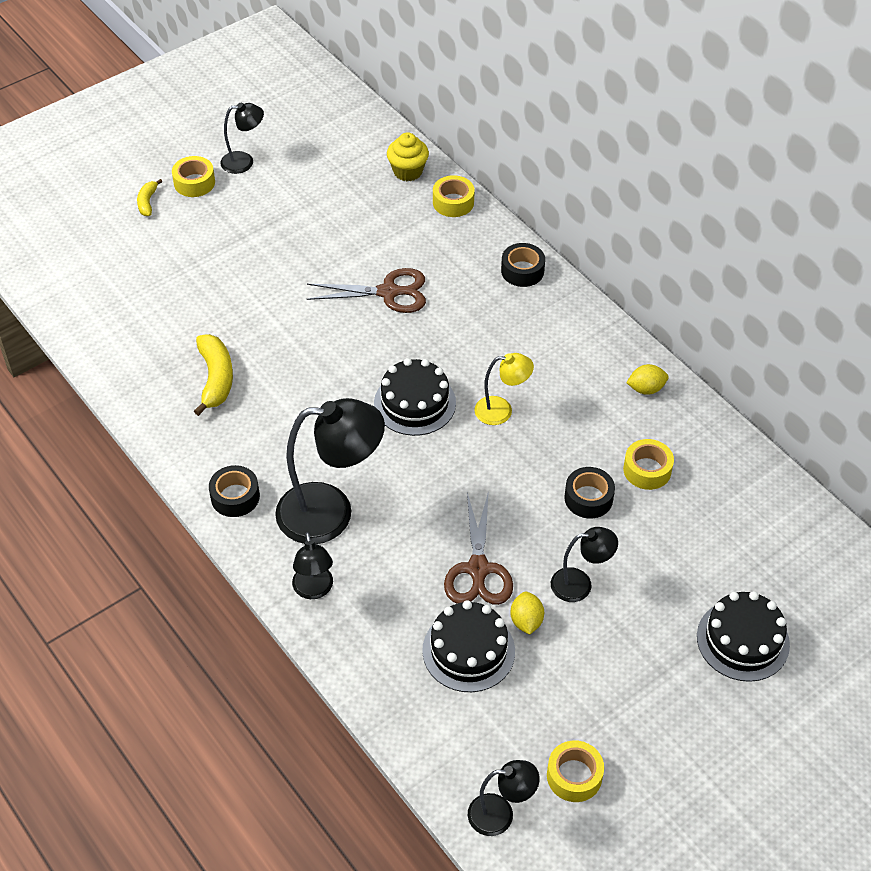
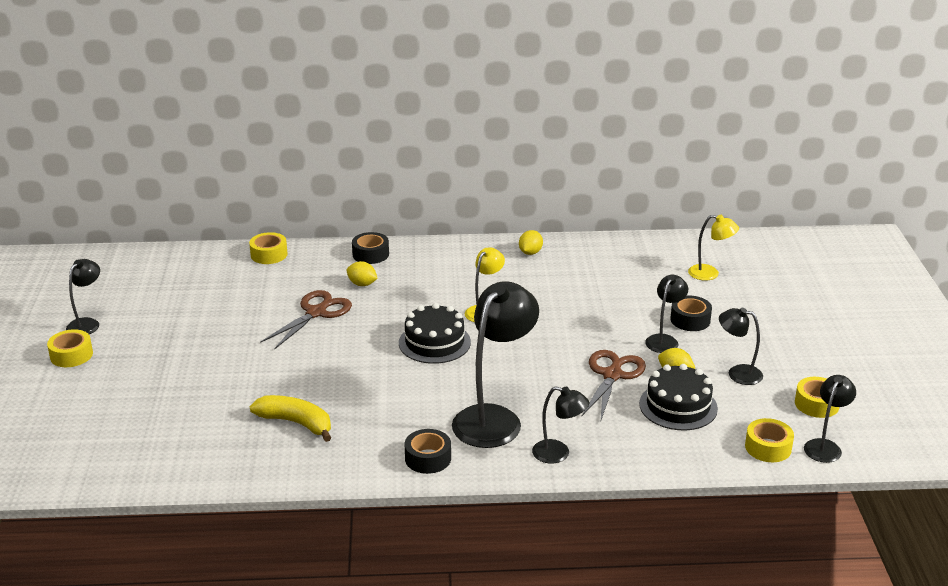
camera: 55 degrees left, 20 degrees down
(147, 202) = (55, 386): yellow banana -> none
(407, 171) = (211, 260): yellow cupcake -> none
(464, 295) = (362, 284): none -> yellow lemon
(478, 570) = (612, 375): brown scissors -> brown scissors turned 105 degrees counterclockwise
(573, 677) = (737, 373): none -> black lamp
(588, 498) = (597, 309): black tape -> black tape (690, 320)
(647, 470) = (597, 279): yellow tape -> yellow tape (768, 447)
(743, 640) = (763, 301): black cake -> none
(754, 565) = (710, 274): none -> yellow lamp

